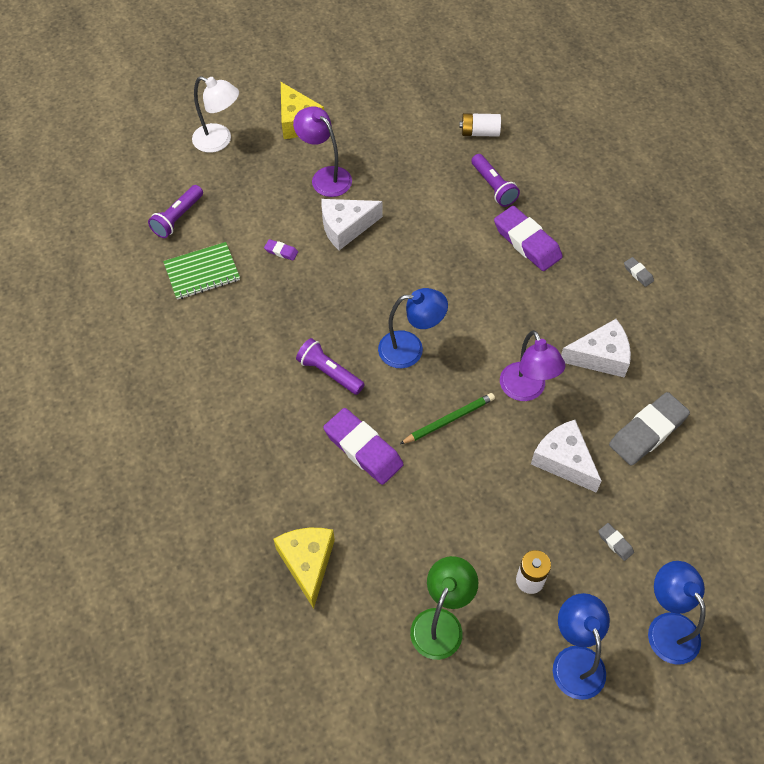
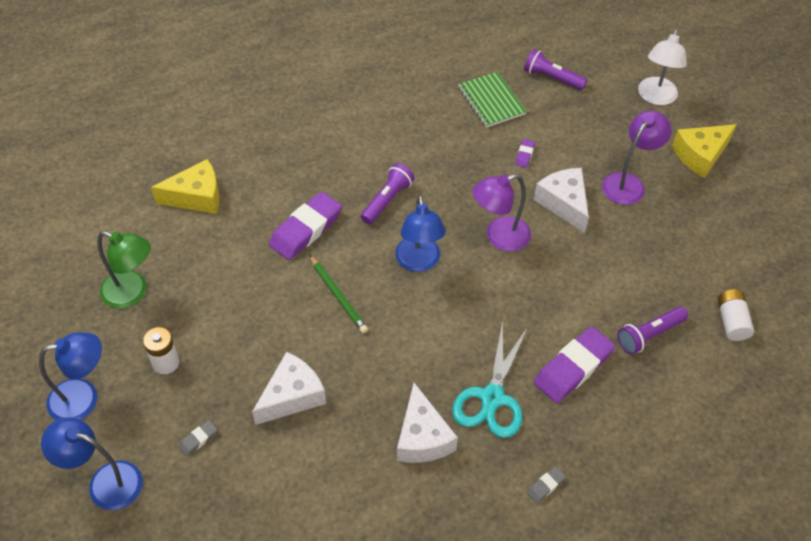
camera: 85 degrees right, 5 degrees down
(526, 390) = (375, 363): purple lamp -> purple lamp (499, 237)
(558, 302) = (492, 398): none -> turquoise scissors
(647, 432) = (327, 480): grey eraser -> none
(667, 627) = (105, 482): blue lamp -> blue lamp turned 135 degrees counterclockwise

